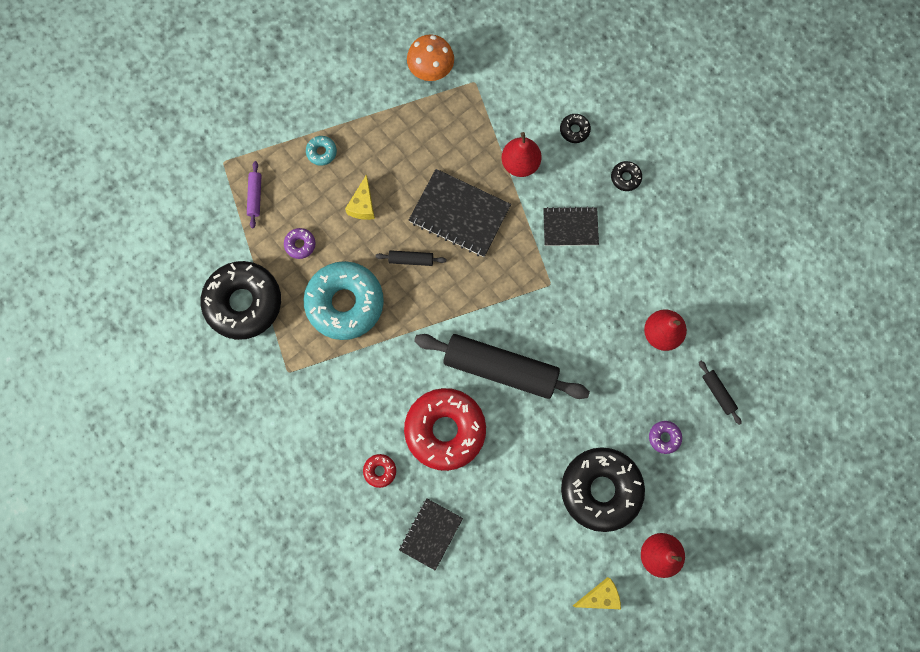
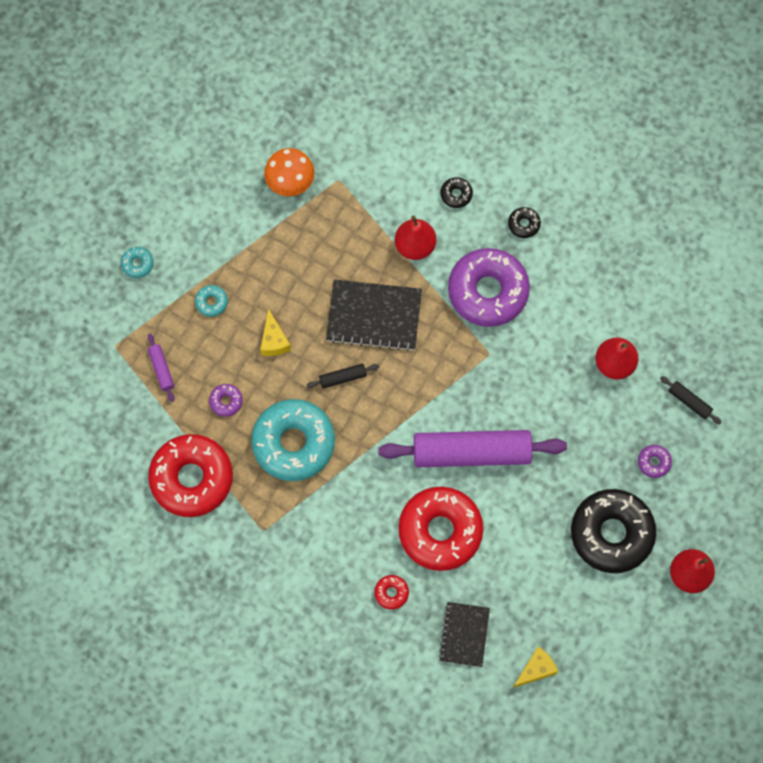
camera: 20 degrees left, 5 degrees down
(243, 303) = (191, 478): black donut -> red donut
(271, 96) = (137, 264): none -> turquoise donut
(500, 368) = (471, 452): black rolling pin -> purple rolling pin
(570, 227) = (488, 291): black notebook -> purple donut
(600, 596) = (648, 634): yellow cheese -> yellow cheese (536, 669)

